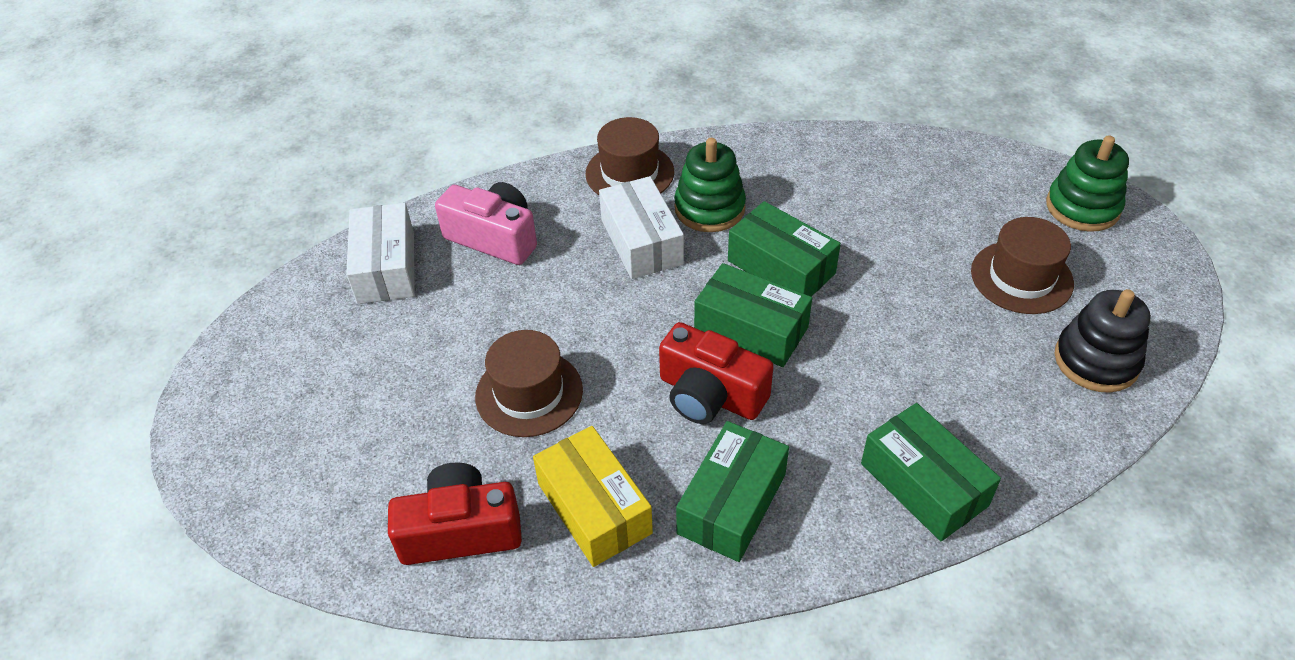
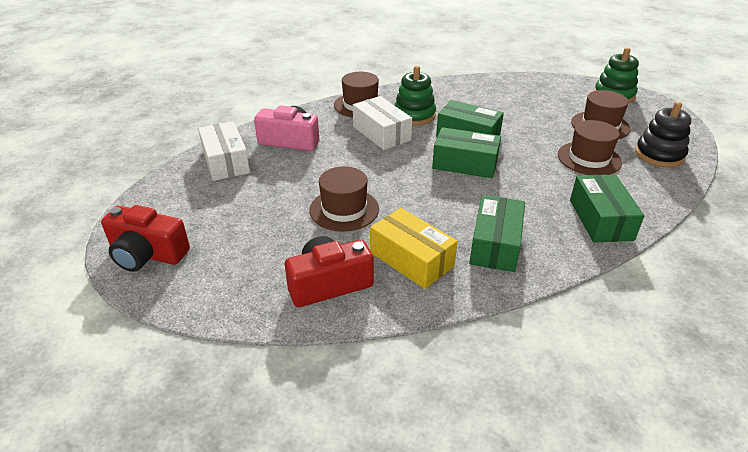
camera: 15 degrees left, 10 degrees down
(710, 395) = (456, 196): red camera -> red camera (147, 254)
(923, 484) = (600, 219): green box -> green box turned 45 degrees clockwise
(965, 350) = (589, 158): none -> brown hat

